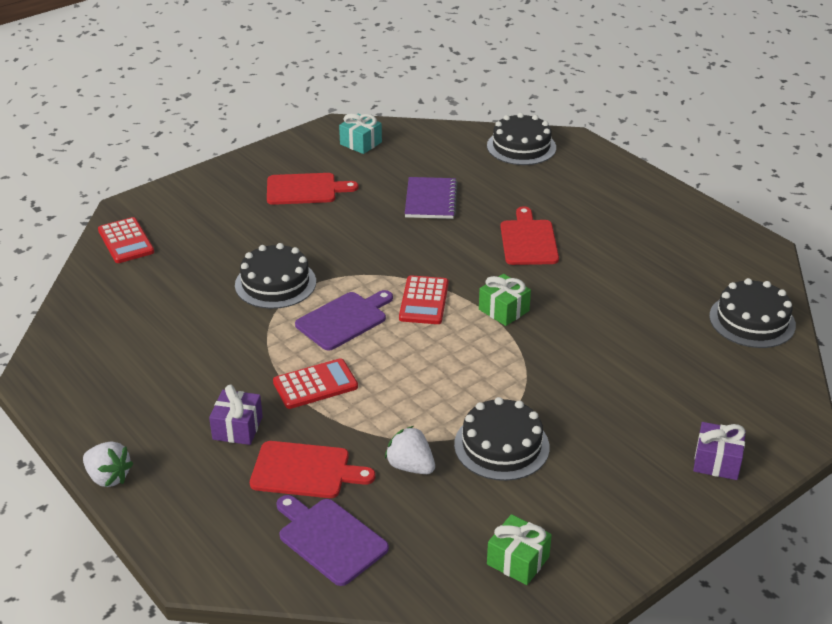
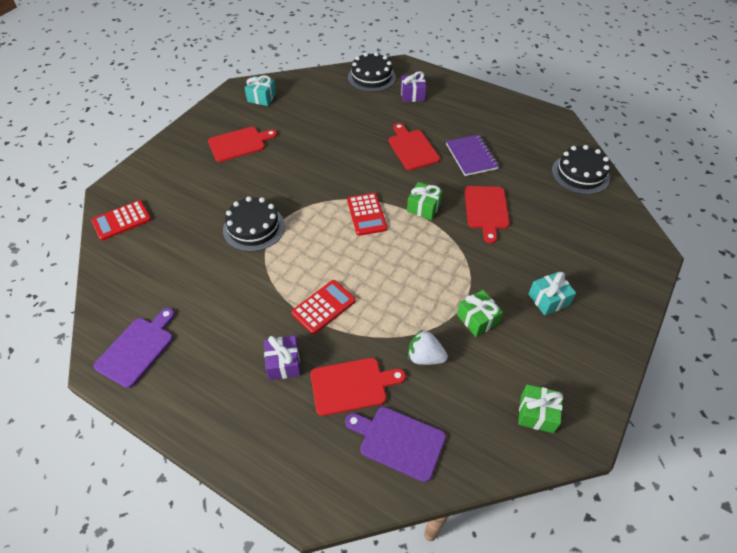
camera: 20 degrees left, 15 degrees up
(108, 477) = (202, 443): white strawberry -> none
(126, 241) = (122, 220): red calculator -> red calculator turned 105 degrees clockwise
(344, 320) = (318, 245): purple cutting board -> purple cutting board (137, 349)
(430, 200) = (332, 132): purple notebook -> purple notebook (471, 156)
(501, 446) = (477, 319): black cake -> green gift
(588, 332) = (486, 210): none -> red cutting board
(611, 449) = (548, 299): none -> turquoise gift
(717, 462) = (617, 289): purple gift -> purple gift (412, 95)

